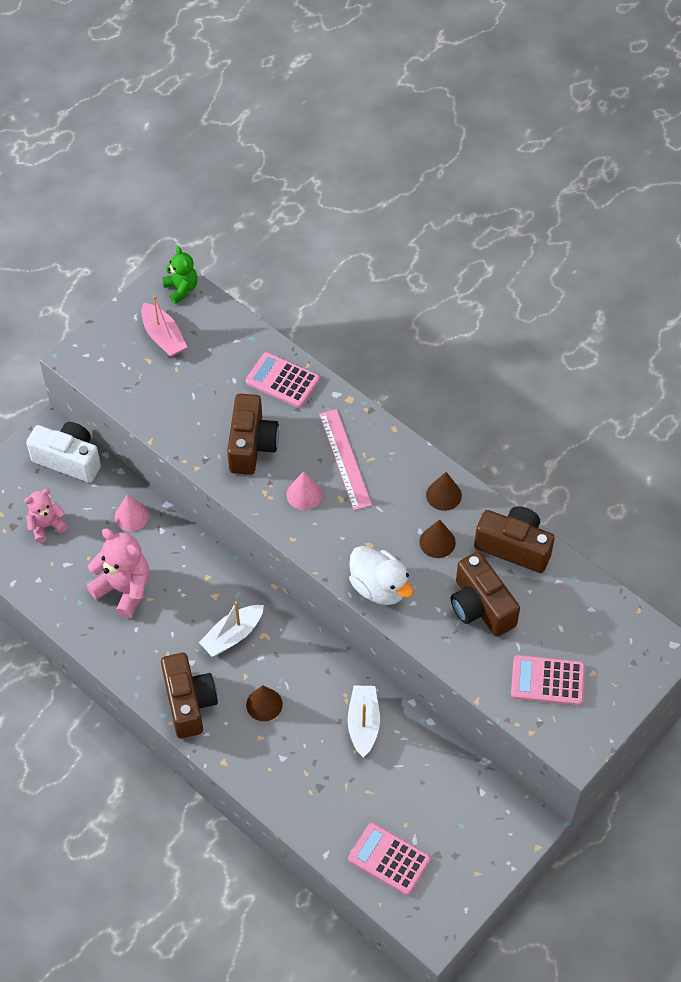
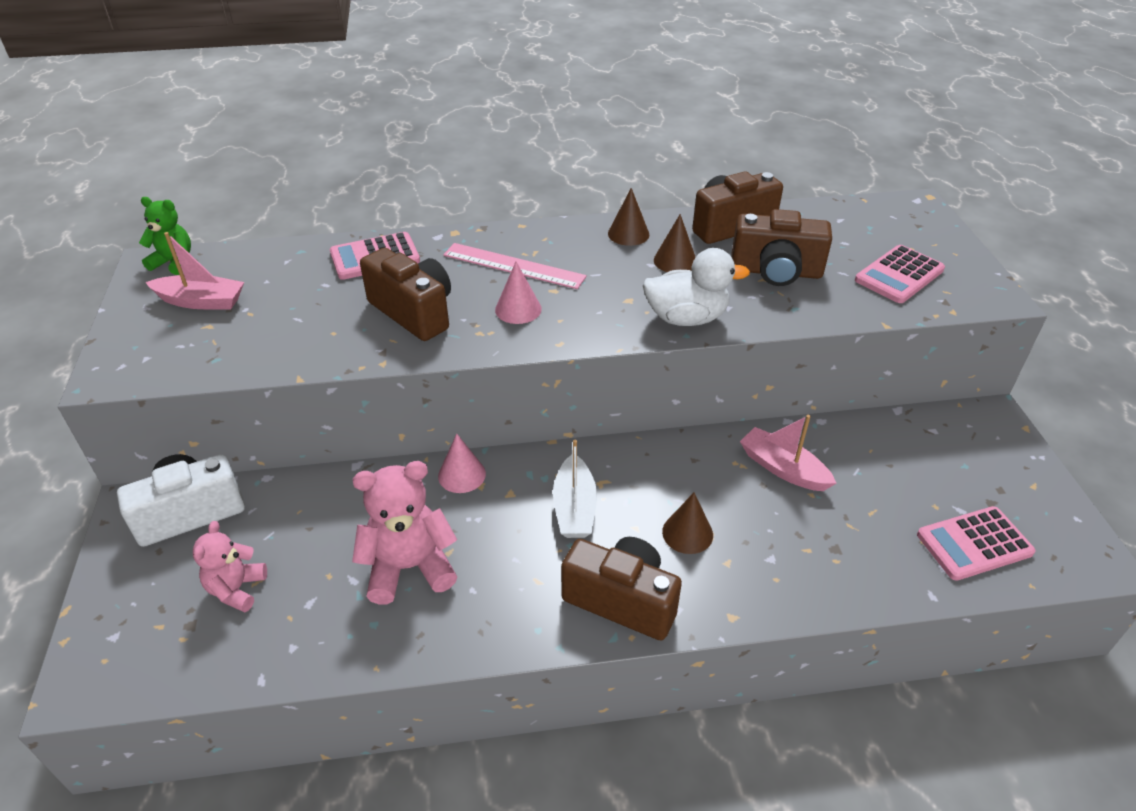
camera: 50 degrees left, 15 degrees down
(131, 516) = (330, 502): pink cone -> pink cone (461, 475)
(363, 724) = (783, 468): white boat -> pink boat

